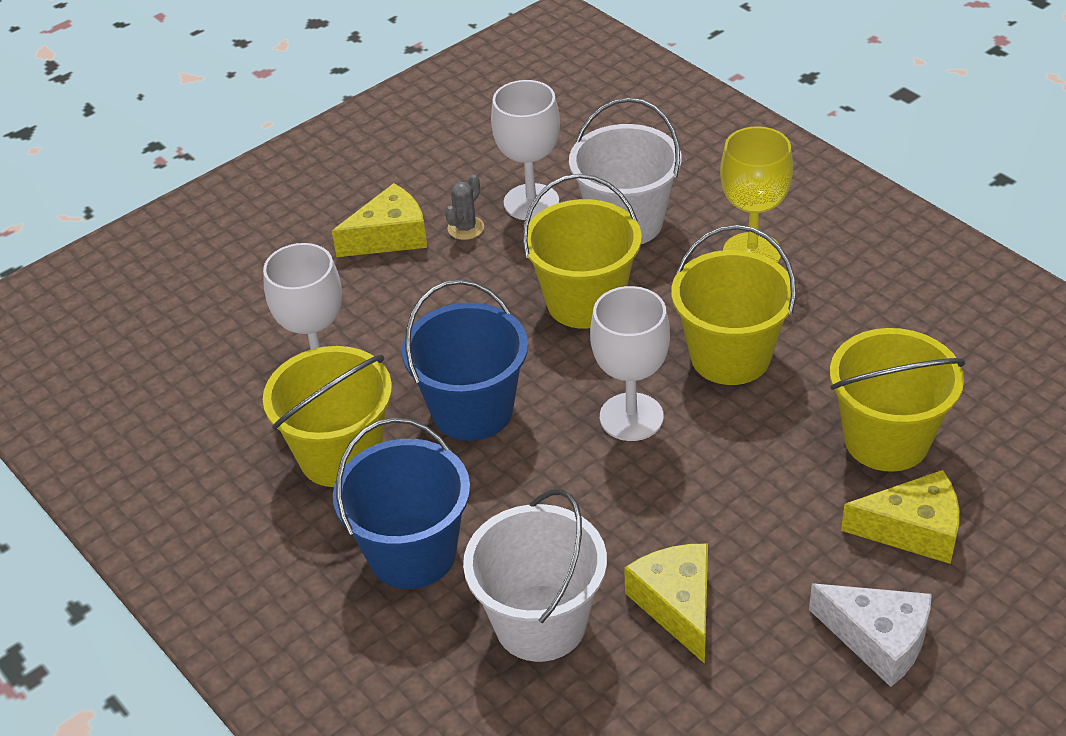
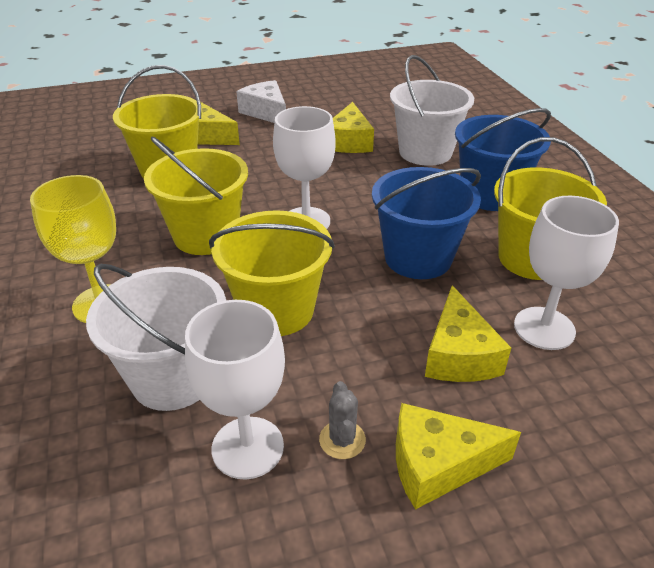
camera: 160 degrees left, 5 degrees down
(396, 318) = (458, 355): none -> yellow cheese
(466, 228) = (342, 440): grey cactus -> grey cactus turned 60 degrees counterclockwise

